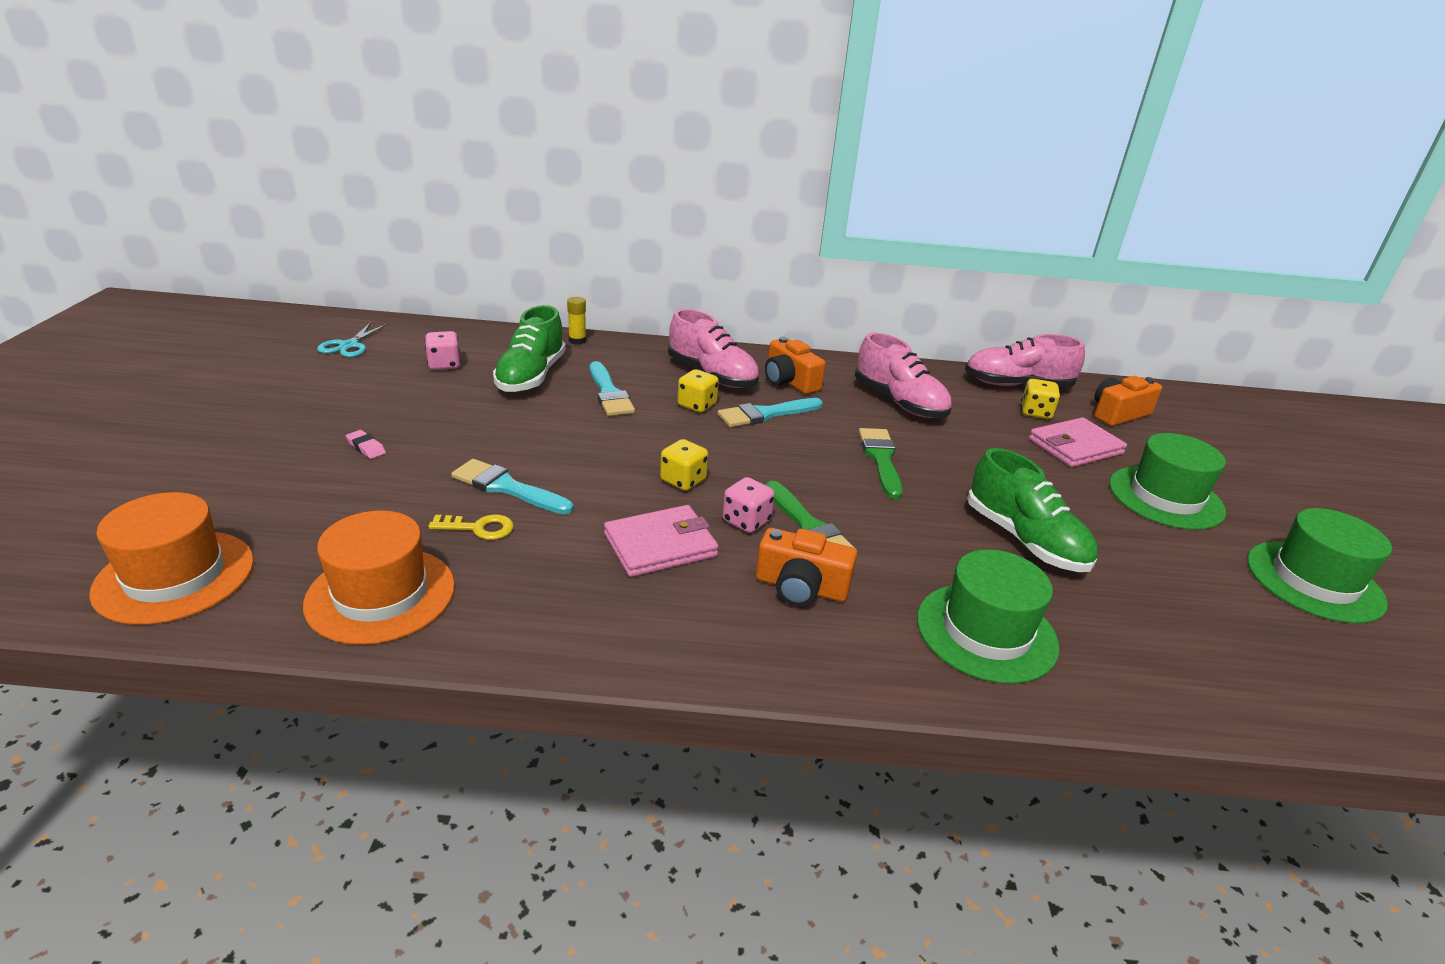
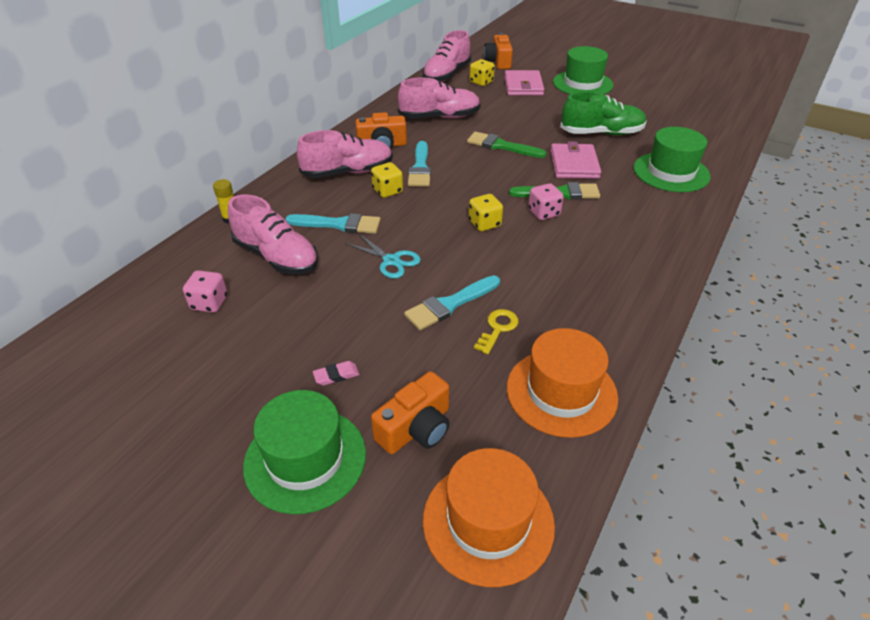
camera: 60 degrees left, 10 degrees up
(349, 345) = (102, 364): turquoise scissors -> turquoise scissors (391, 261)
(531, 376) = (277, 257): green shoe -> pink shoe
(660, 545) = (554, 252): pink wallet -> pink wallet (574, 164)
(801, 587) = (616, 214): orange camera -> orange camera (416, 428)
(1314, 581) = (660, 80): green hat -> green hat (305, 459)

